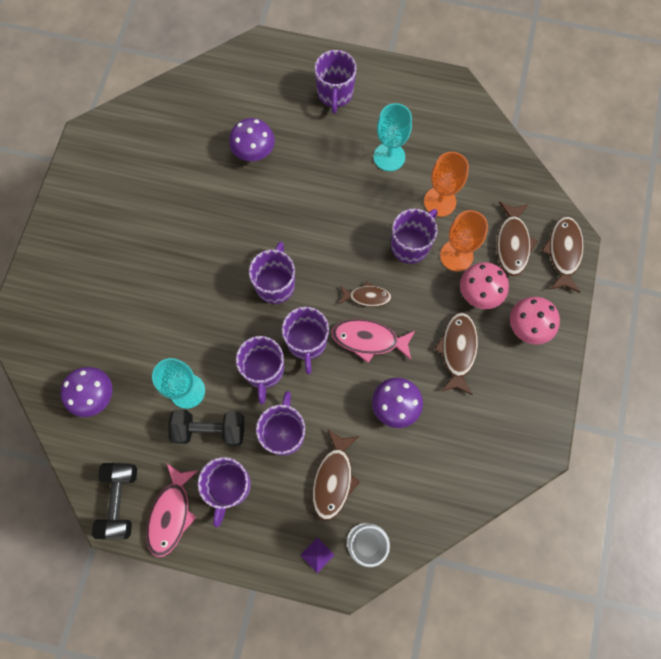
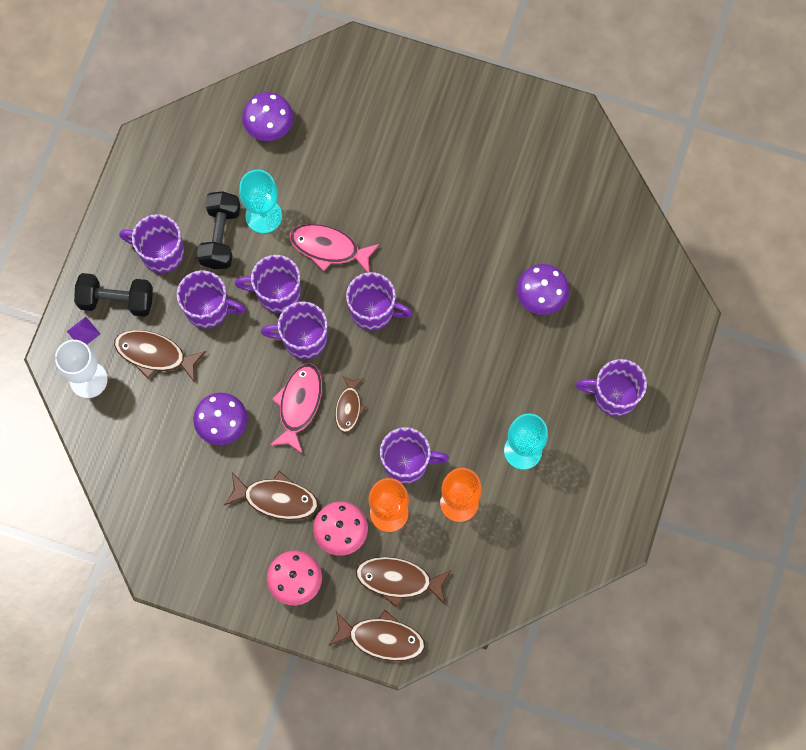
camera: 95 degrees right, 0 degrees up
(120, 501) = (160, 151): black dumbbell -> black dumbbell (116, 300)
(171, 514) = (141, 197): pink fish -> pink fish (329, 248)
(410, 245) = (407, 462): purple mug -> purple mug turned 45 degrees counterclockwise

